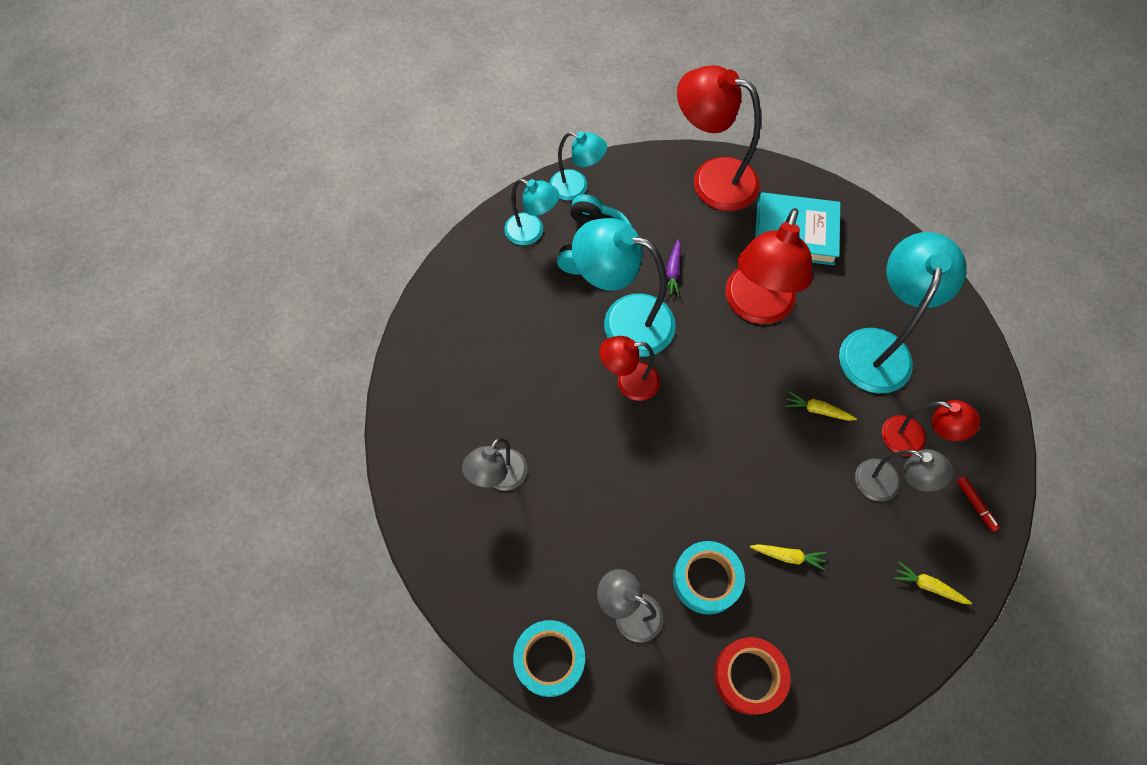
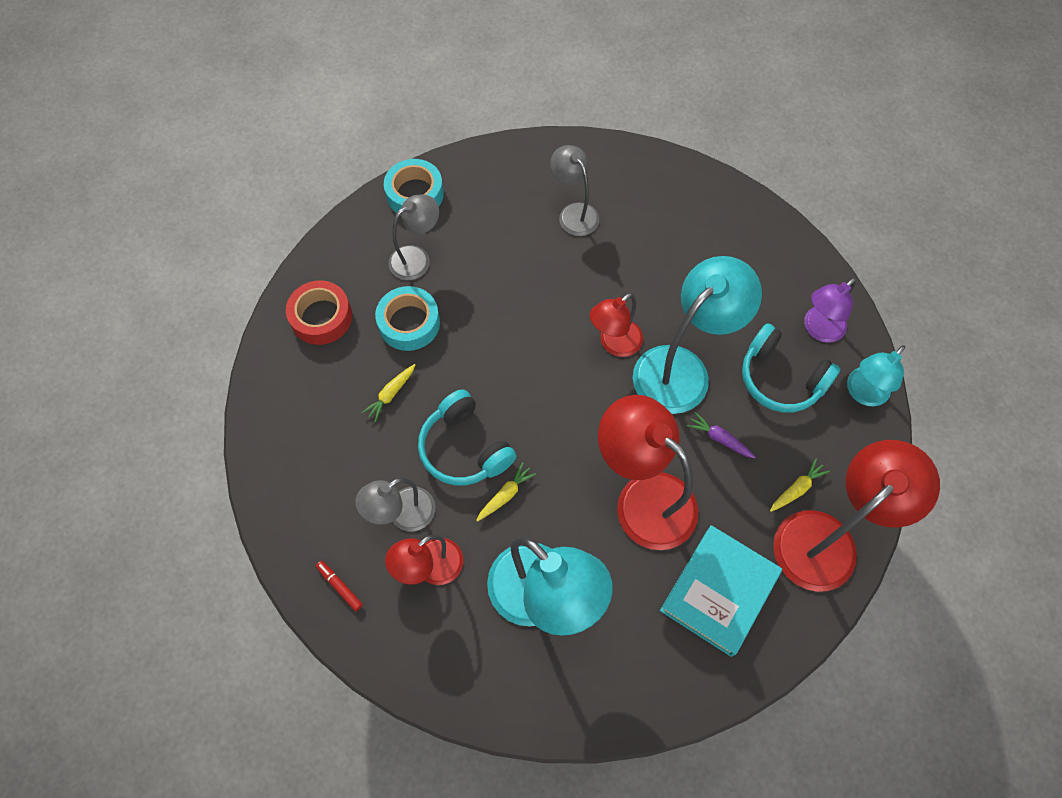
camera: 115 degrees right, 0 degrees up
(532, 232) = (818, 330): turquoise lamp -> purple lamp
(628, 382) = (614, 344): red lamp -> red lamp turned 150 degrees counterclockwise
(798, 463) = (464, 448): none -> turquoise headphones
(928, 586) = (300, 495): yellow carrot -> yellow carrot (797, 489)
(975, 505) = (340, 586): red marker -> red marker turned 45 degrees clockwise

